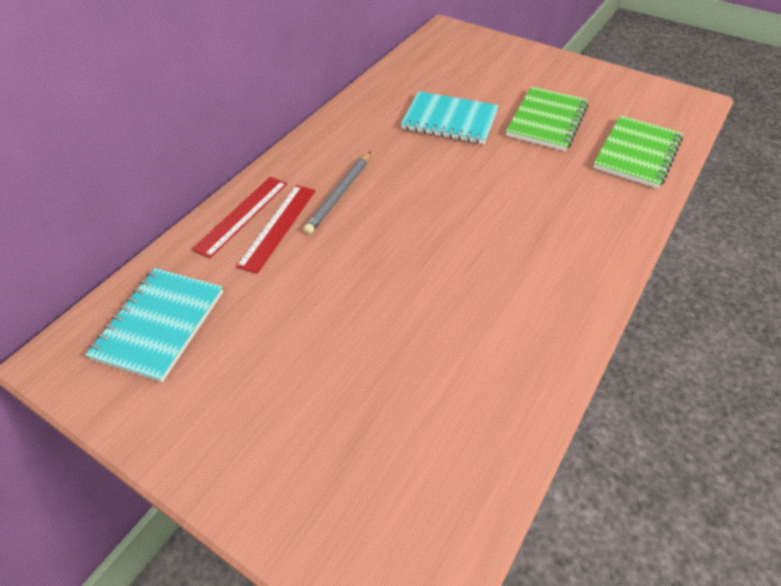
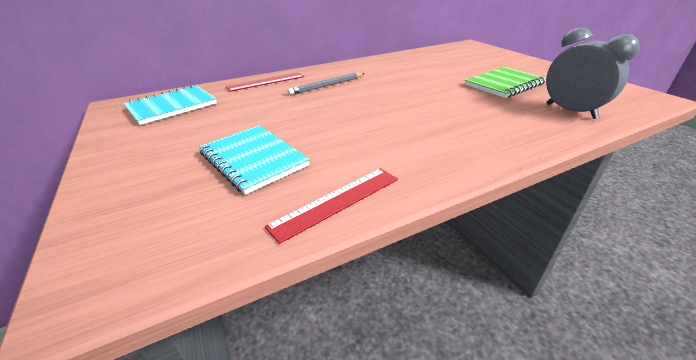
camera: 30 degrees right, 15 degrees down
(278, 227) = (277, 89): red ruler -> red ruler (336, 201)
(449, 120) = (431, 73): turquoise notebook -> turquoise notebook (253, 159)
(637, 154) = (570, 111): green notebook -> grey clock

